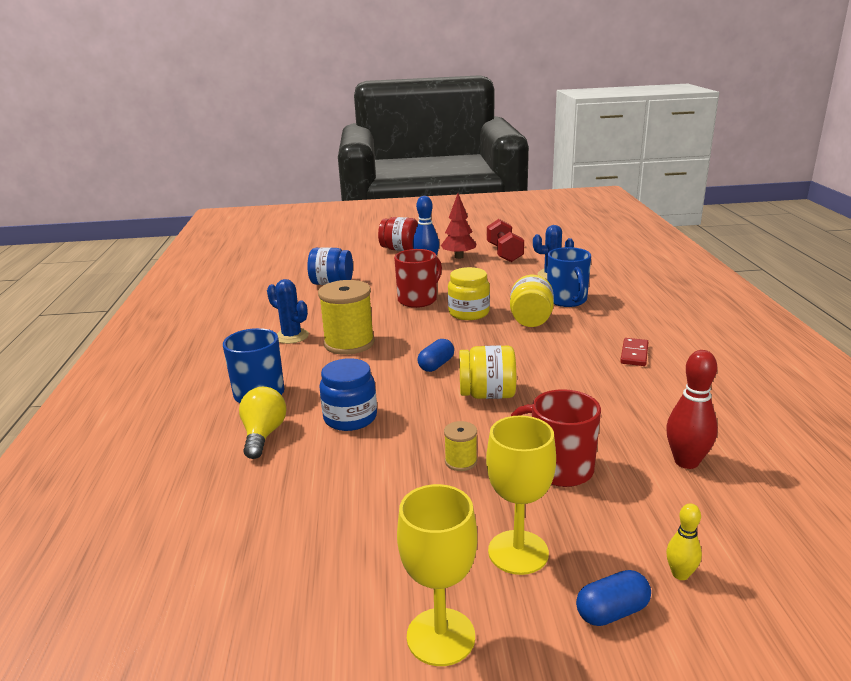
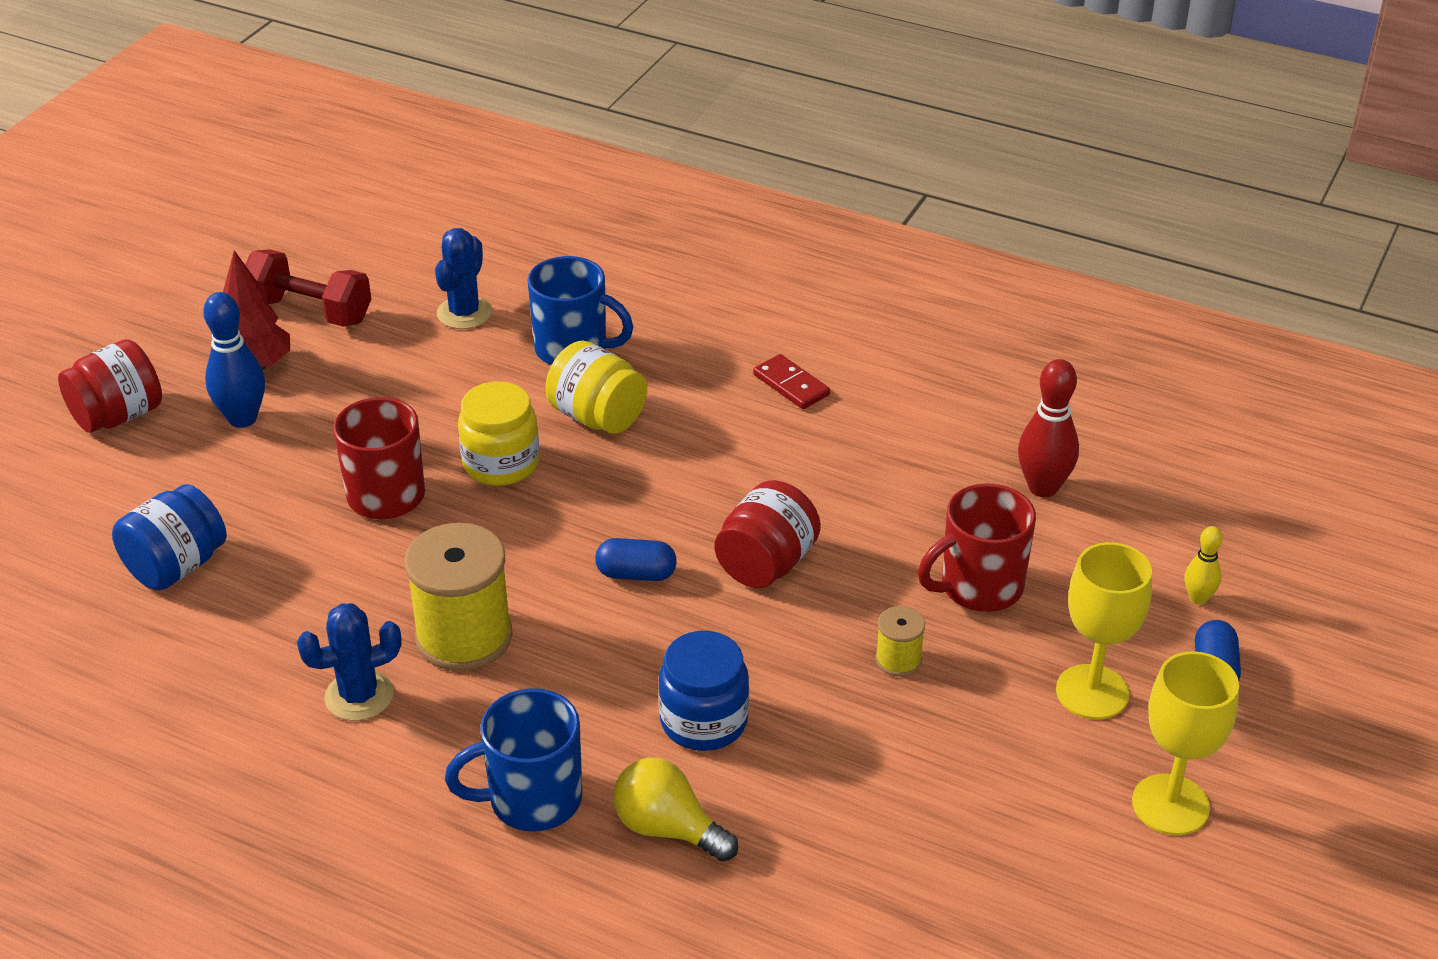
camera: 60 degrees left, 15 degrees up
(436, 365) = (636, 574): blue capsule -> blue capsule turned 60 degrees counterclockwise
(487, 394) = (766, 564): yellow jar -> red jar

